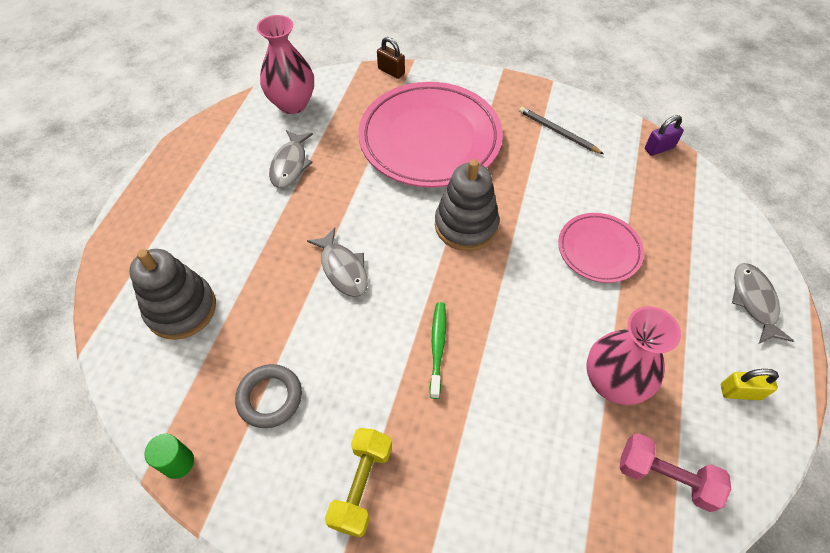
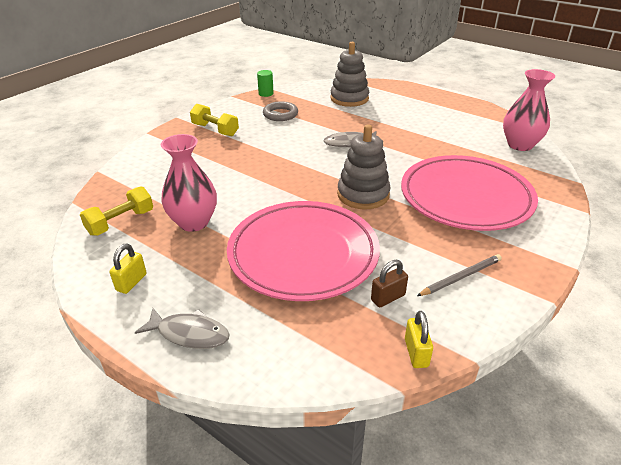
camera: 110 degrees right, 20 degrees down
(290, 164) = (451, 137): grey fish -> none
(391, 71) = (565, 195): brown padlock -> brown padlock (388, 297)
(437, 347) = (272, 163): green toothbrush -> none
(599, 250) = (303, 254): pink plate -> pink plate, size x1.93
(659, 148) = (416, 353): purple padlock -> yellow padlock
(665, 477) = (121, 222): pink dumbbell -> yellow dumbbell

